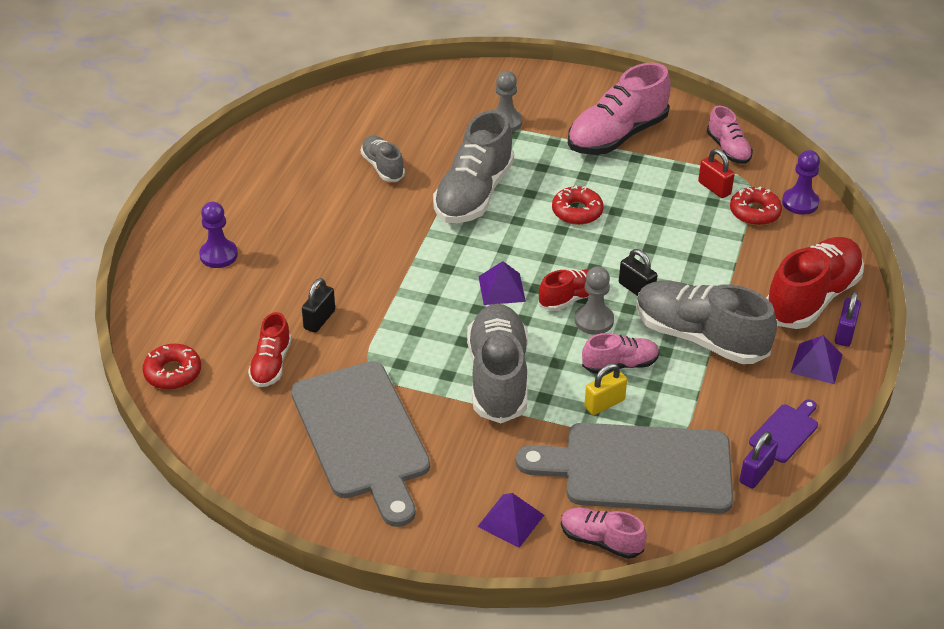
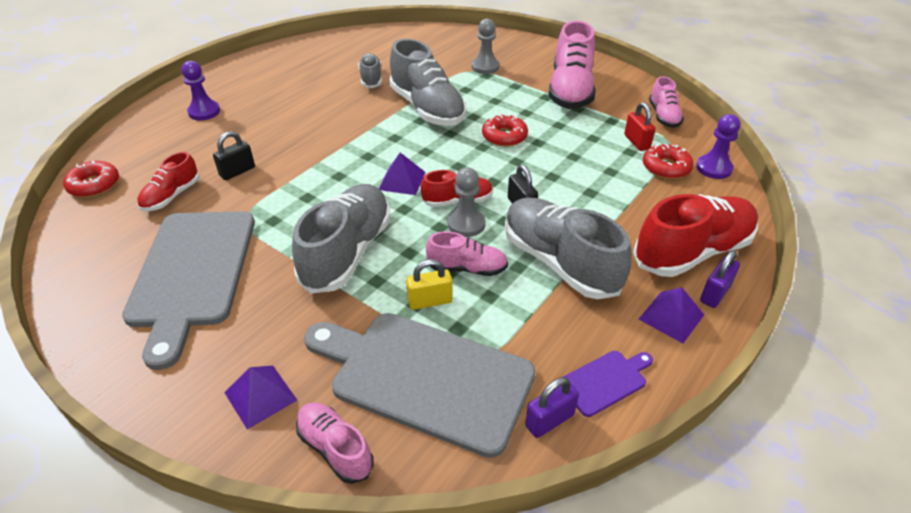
camera: 20 degrees right, 0 degrees up
(473, 194) = (427, 108): grey shoe -> grey shoe turned 75 degrees counterclockwise
(617, 136) = (570, 90): pink shoe -> pink shoe turned 60 degrees counterclockwise

